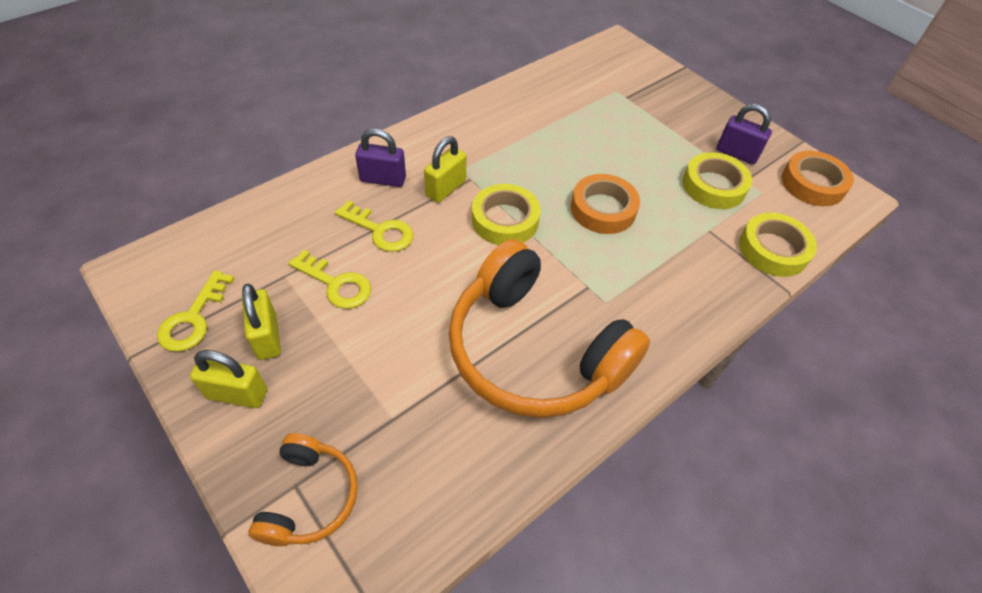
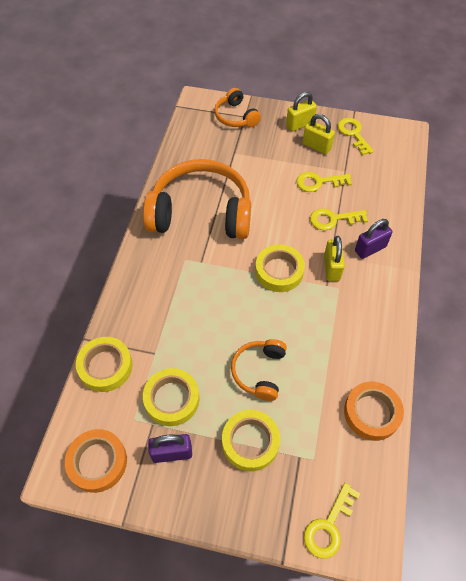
camera: 145 degrees right, 5 degrees up
(603, 209) = (231, 321): orange tape -> orange tape (372, 413)
(610, 158) = (259, 372): none -> orange headphones
(637, 61) = (329, 526): none -> yellow key
(660, 124) = (250, 442): none -> yellow tape

